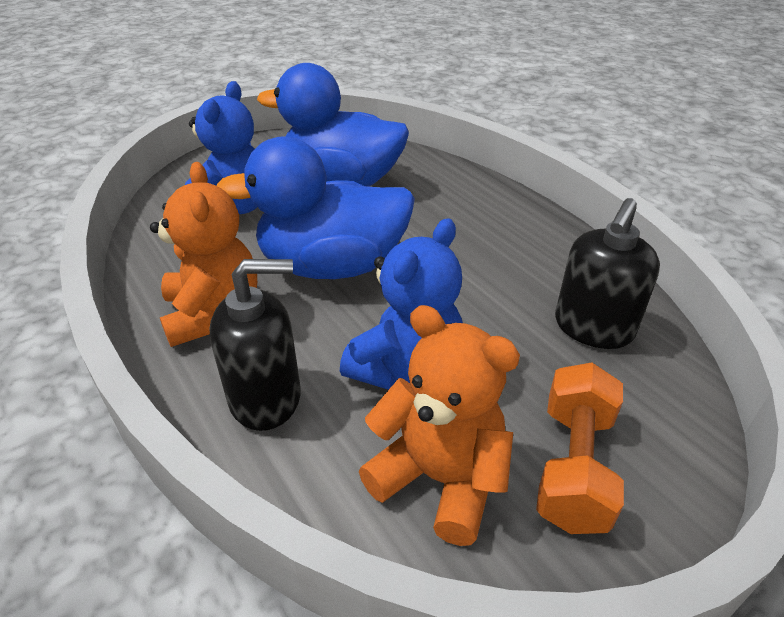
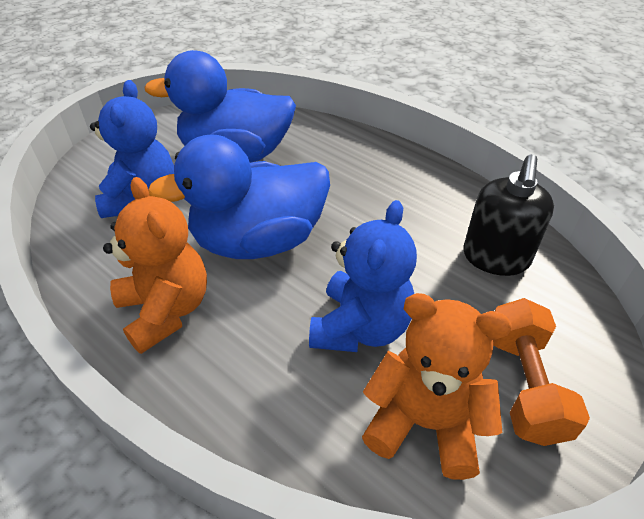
camera: 15 degrees left, 5 degrees up
(266, 397) = (248, 383): black soap dispenser -> none

